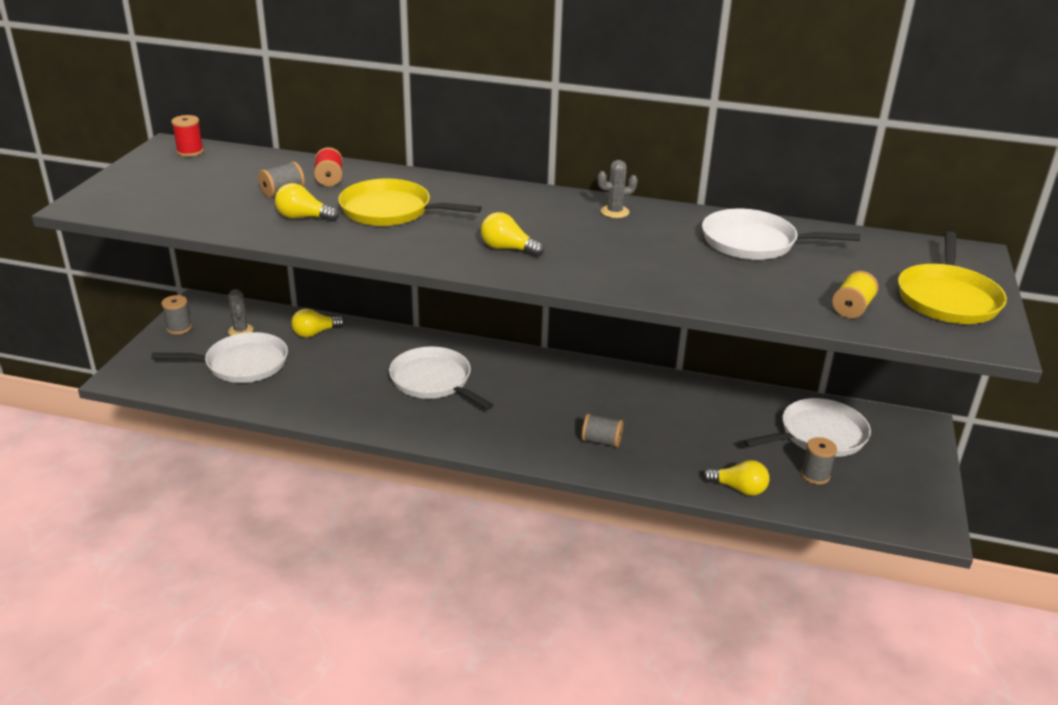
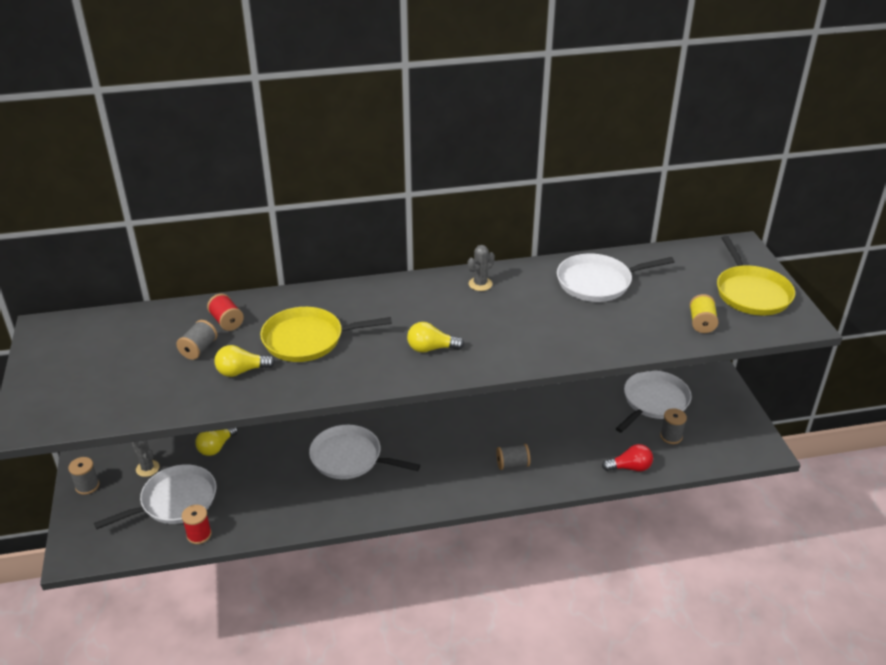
camera: 25 degrees left, 5 degrees up
(190, 151) = (71, 329): red spool -> red spool (199, 535)
(739, 488) = (630, 467): yellow light bulb -> red light bulb

